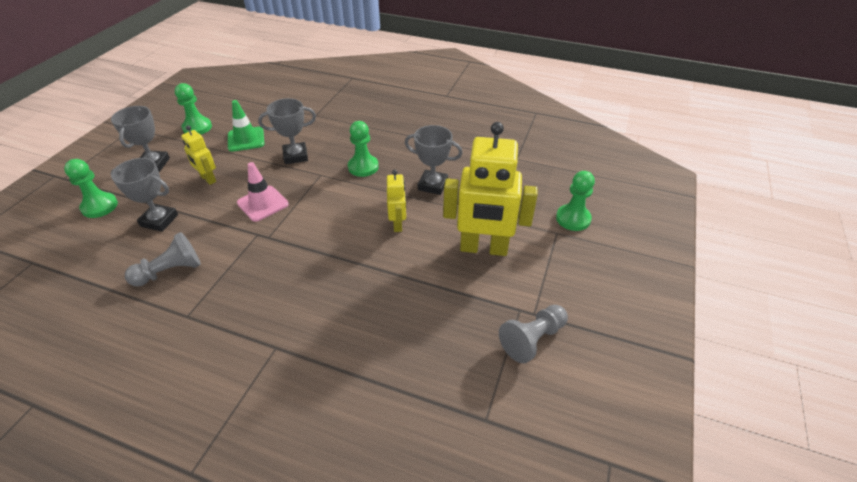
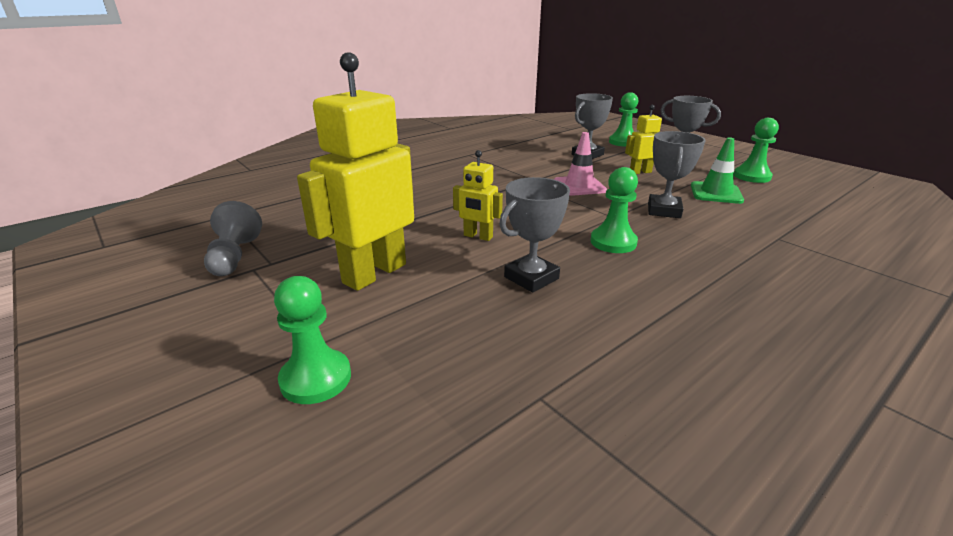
camera: 120 degrees right, 15 degrees down
(170, 271) = (520, 154): grey pawn -> none

